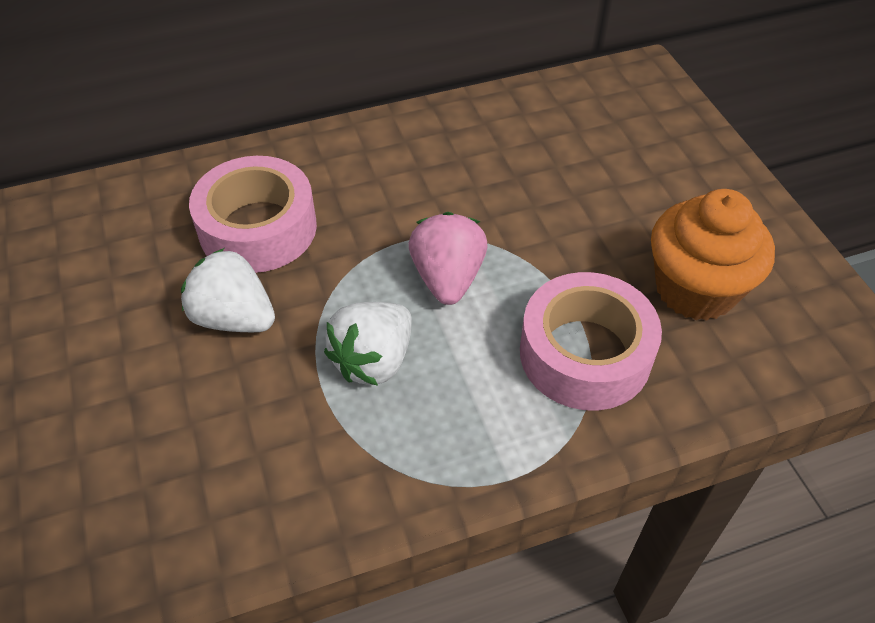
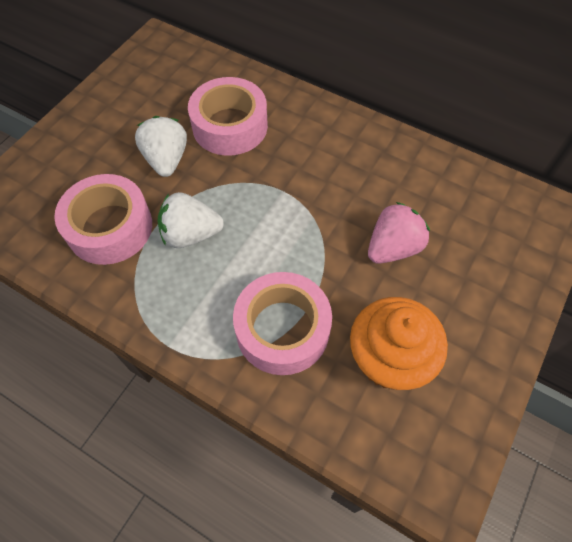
camera: 50 degrees right, 10 degrees up
(271, 440) = (110, 227): none -> pink tape
(447, 278) = (275, 228): pink strawberry -> pink strawberry (393, 247)

